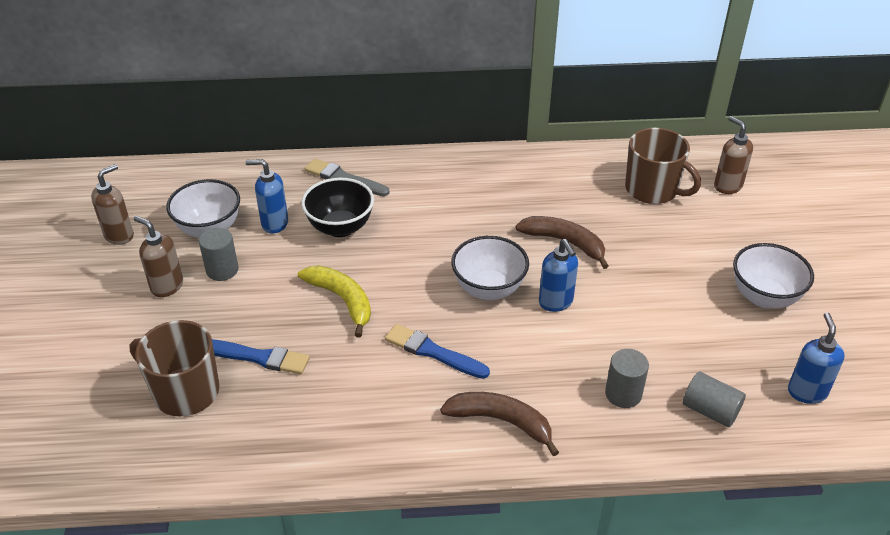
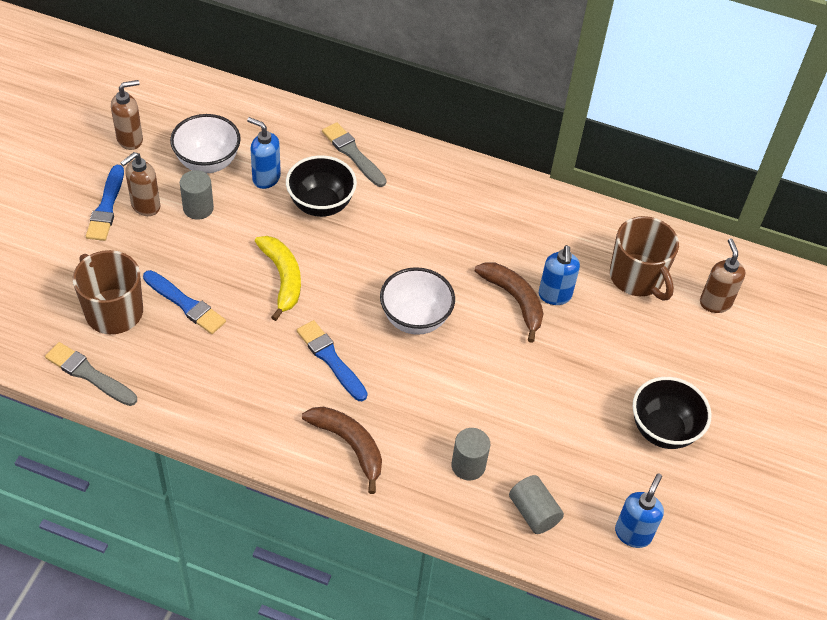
camera: 20 degrees right, 10 degrees up
(126, 300) = (106, 206): none -> blue brush
(167, 286) = (145, 206): brown soap dispenser -> brown soap dispenser turned 105 degrees counterclockwise
(192, 462) = (89, 374): none -> grey brush
(556, 302) = (466, 356): blue soap dispenser -> blue soap dispenser (554, 296)
(764, 297) = (663, 430): white bowl -> black bowl

